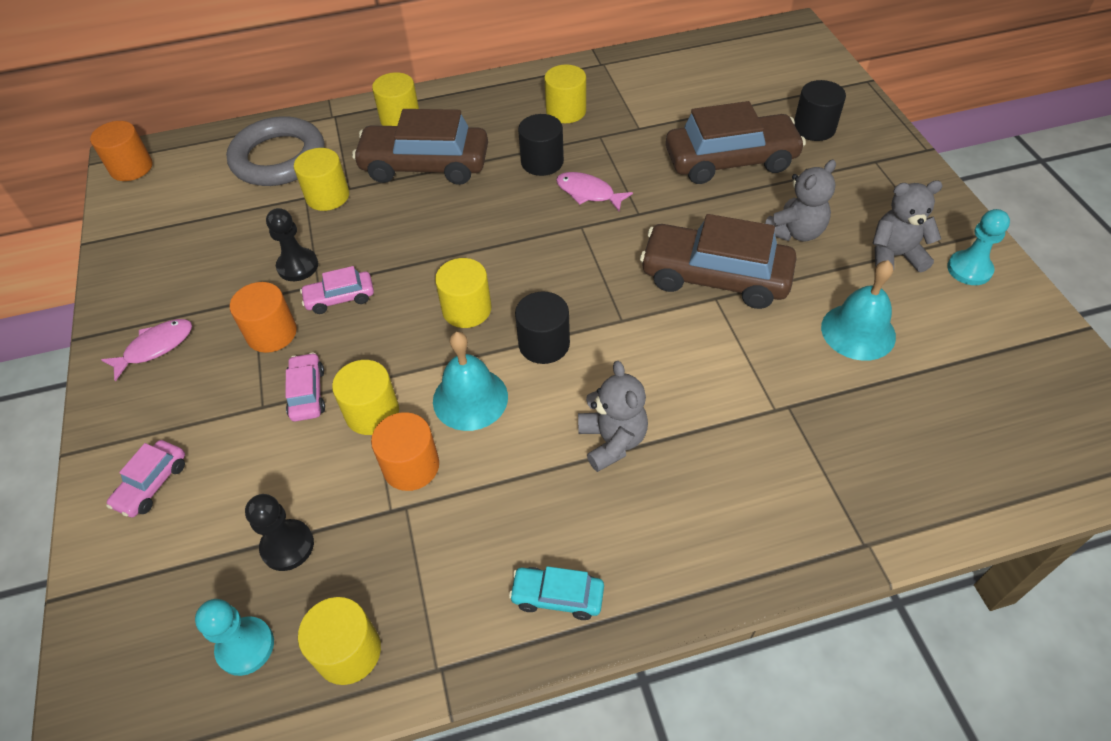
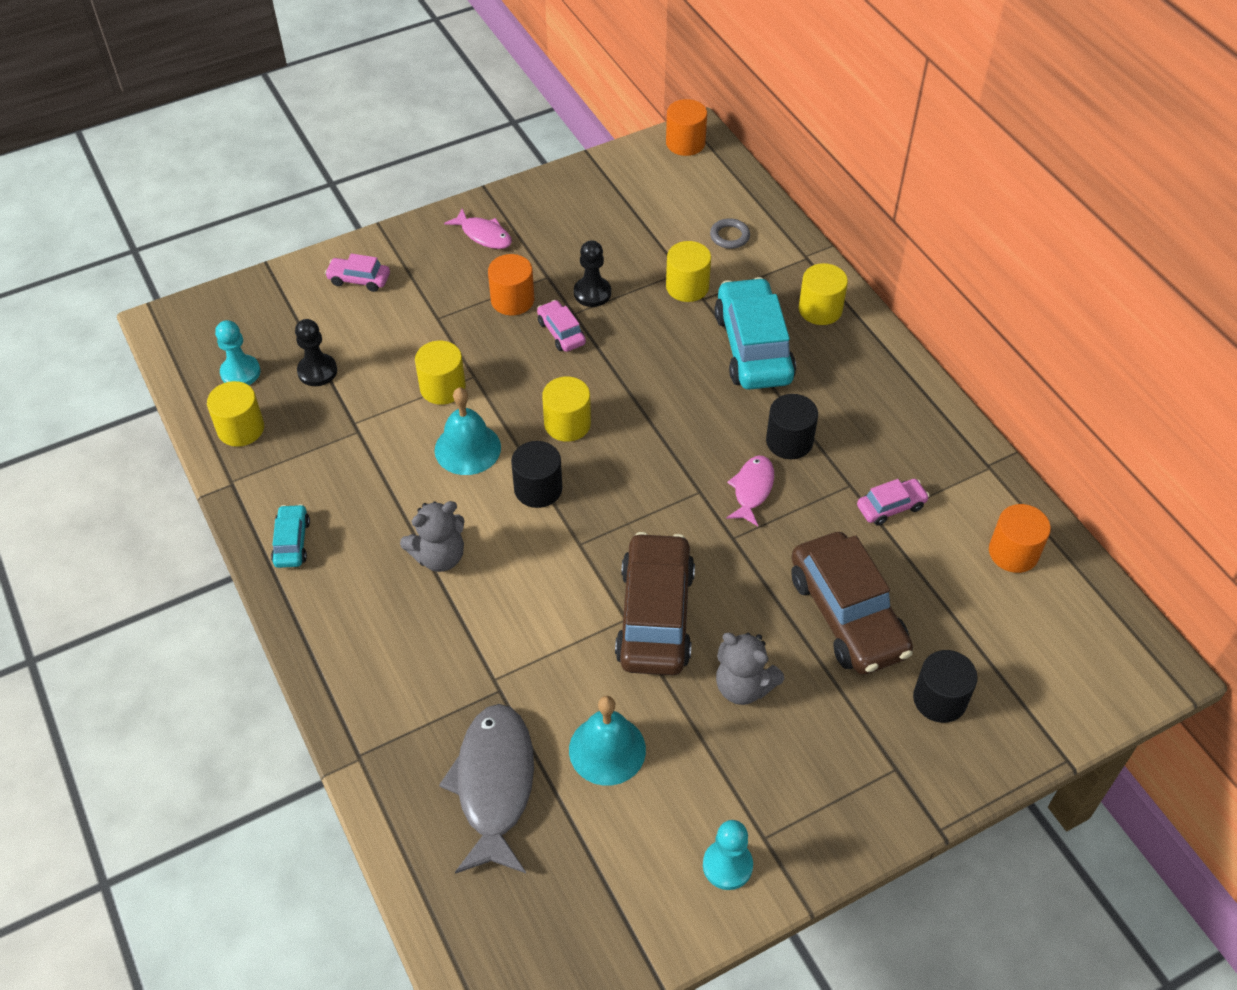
camera: 75 degrees right, 0 degrees up
(278, 158) = (729, 236): grey ring -> grey ring, size x0.42
(307, 393) = (455, 341): pink car -> pink car (891, 507)
(411, 466) = (395, 425): orange cylinder -> orange cylinder (1013, 552)
(425, 166) = (753, 347): brown car -> turquoise car
(566, 111) = (883, 447): yellow cylinder -> none
(894, 256) = (730, 786): grey teddy bear -> none
(897, 423) = (494, 785): none -> grey fish

